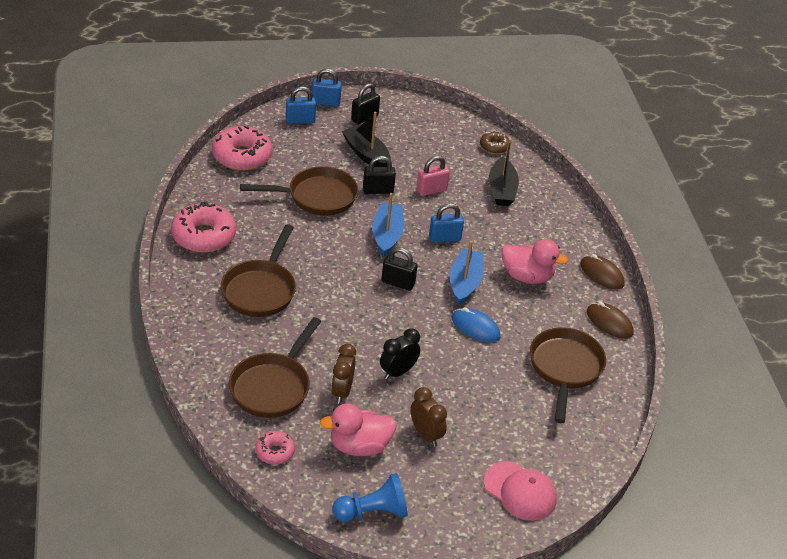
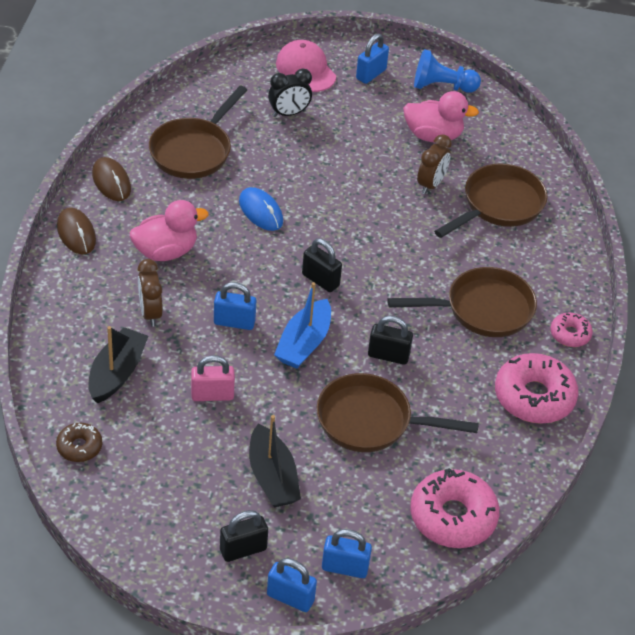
camera: 160 degrees left, 5 degrees up
(260, 290) = (482, 309): brown pan -> brown pan turned 45 degrees clockwise
(275, 452) = (513, 150): pink donut -> pink donut (570, 334)
(378, 190) = (284, 412): black padlock -> black padlock (388, 355)
(398, 372) = (366, 188): black clock -> black clock (289, 113)
(426, 435) = (366, 130): brown clock -> brown clock (150, 313)
(452, 506) = (371, 74): none -> blue padlock
(465, 283) = (243, 262): blue boat -> none
(527, 277) = (166, 251): pink duck -> pink duck turned 120 degrees clockwise

